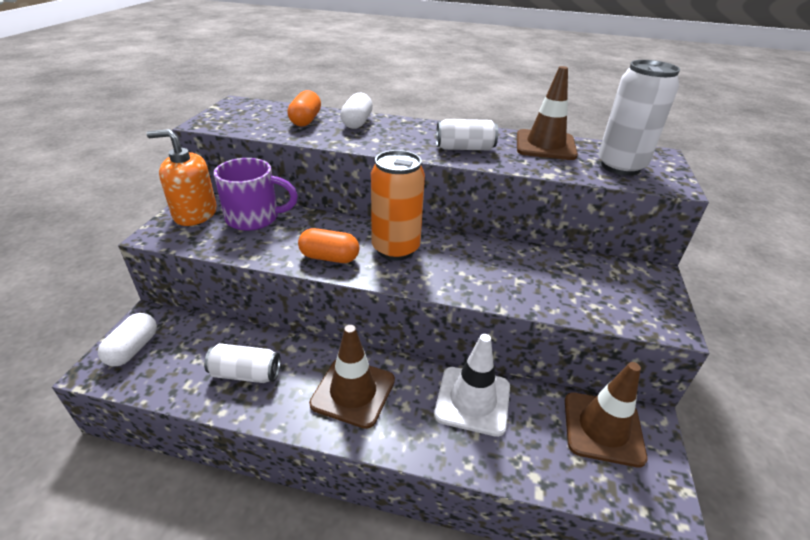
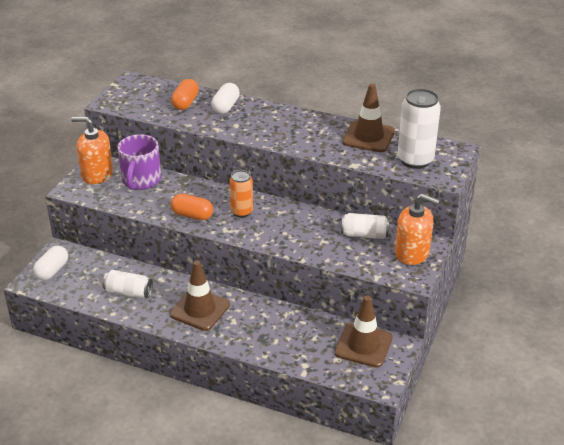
camera: 10 degrees right, 0 degrees up
(254, 218) = (140, 180): purple mug -> purple mug turned 90 degrees clockwise
(395, 249) = (241, 212): orange can -> orange can, size x0.63
(465, 148) = (302, 137): white can -> white can (364, 235)
(472, 400) = (280, 322): white traffic cone -> none
(642, 288) = (412, 253): none -> orange soap dispenser

